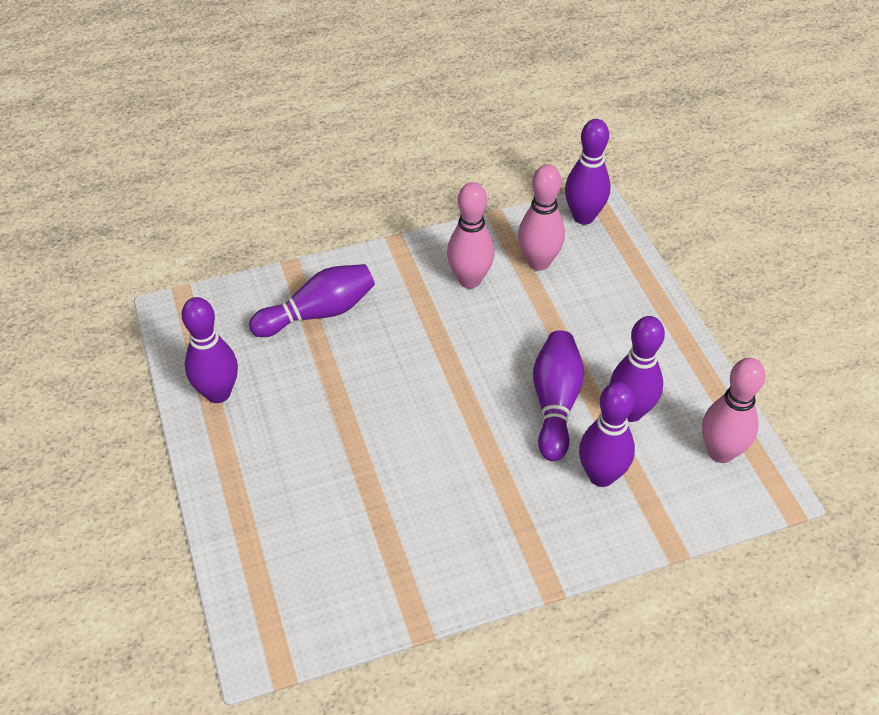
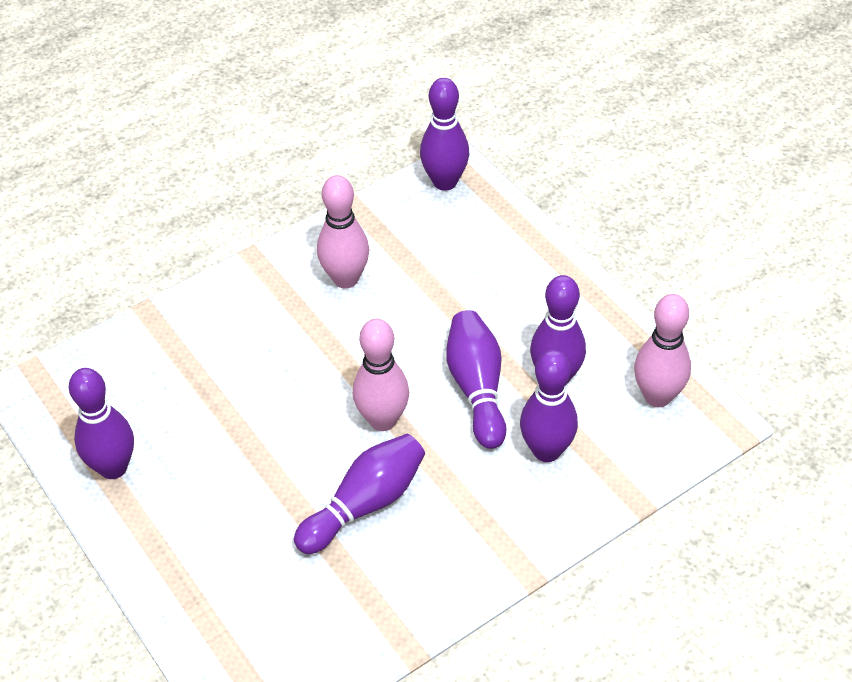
camera: 15 degrees left, 0 degrees up
(318, 313) = (193, 354): purple bowling pin -> purple bowling pin (365, 504)
(538, 262) = (413, 242): pink bowling pin -> pink bowling pin (383, 420)

